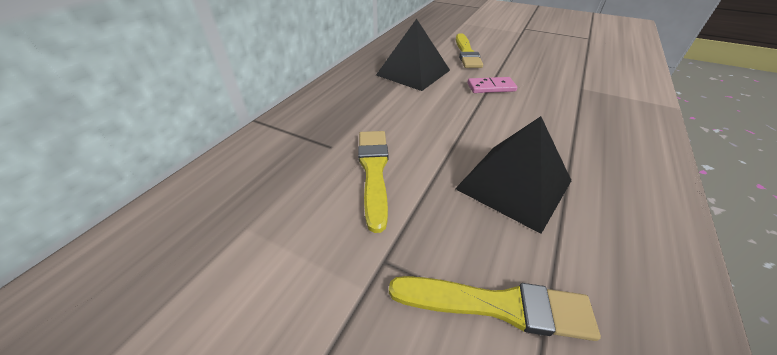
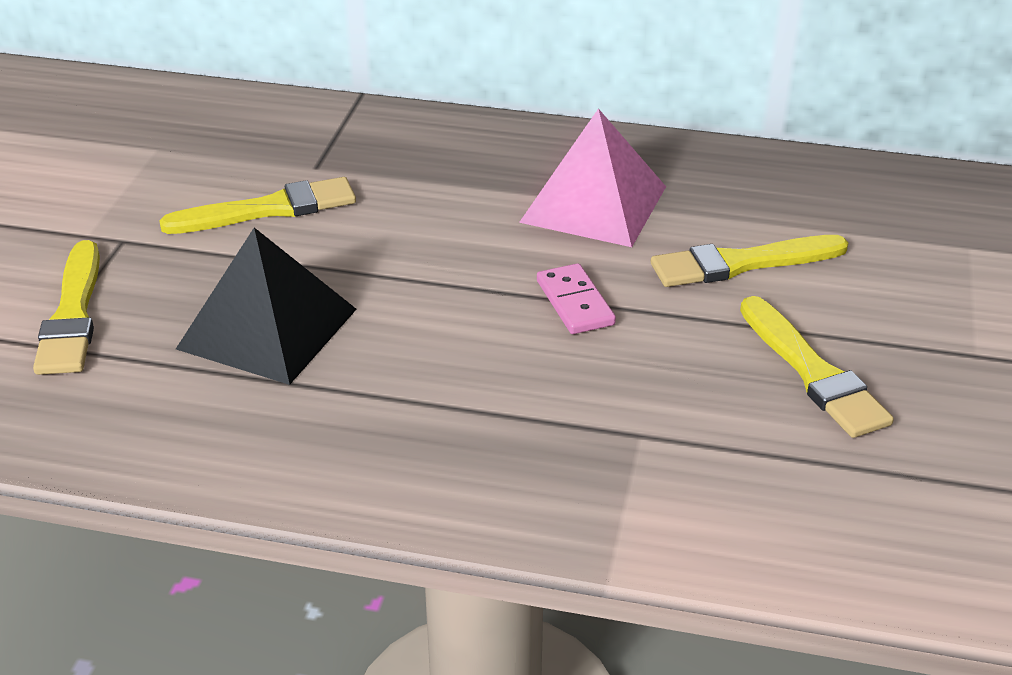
camera: 75 degrees right, 5 degrees down
(413, 72) = (594, 204): black pyramid -> pink pyramid
(536, 53) = (813, 373): none -> yellow brush

